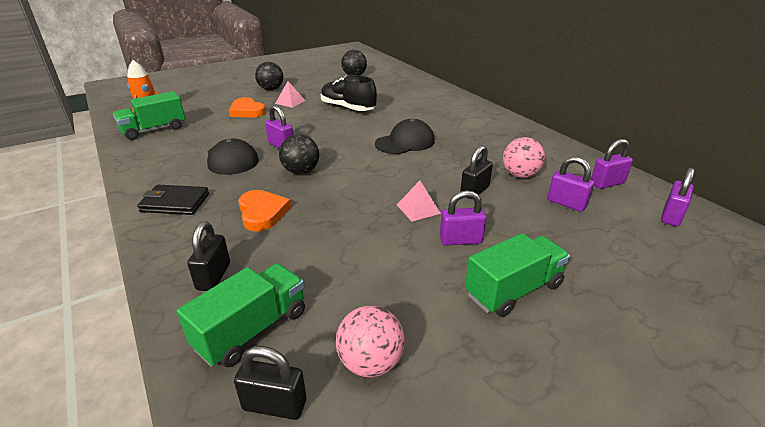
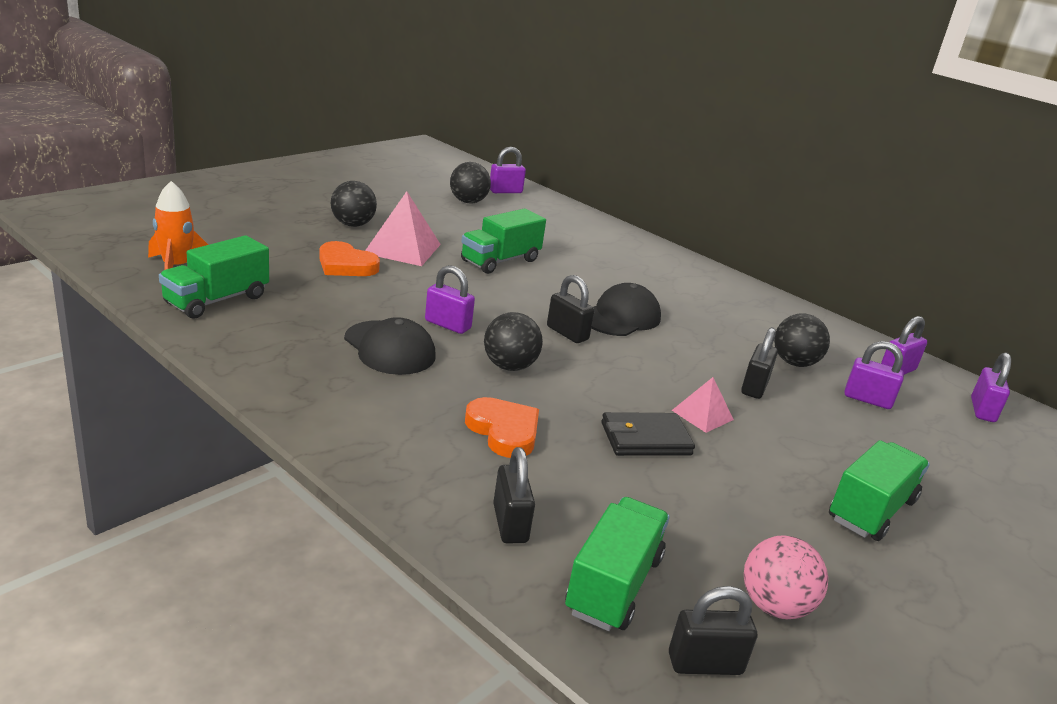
camera: 20 degrees left, 5 degrees down
(175, 203) = (363, 422): black wallet -> black wallet (645, 439)
(290, 102) = (402, 248): pink pyramid -> pink pyramid, size x1.73
(347, 108) = (500, 261): black shoe -> green truck
(358, 152) = (567, 333): none -> black padlock
(460, 240) = (778, 454): purple padlock -> purple padlock (505, 191)
(520, 175) = (794, 363): pink ball -> black ball

